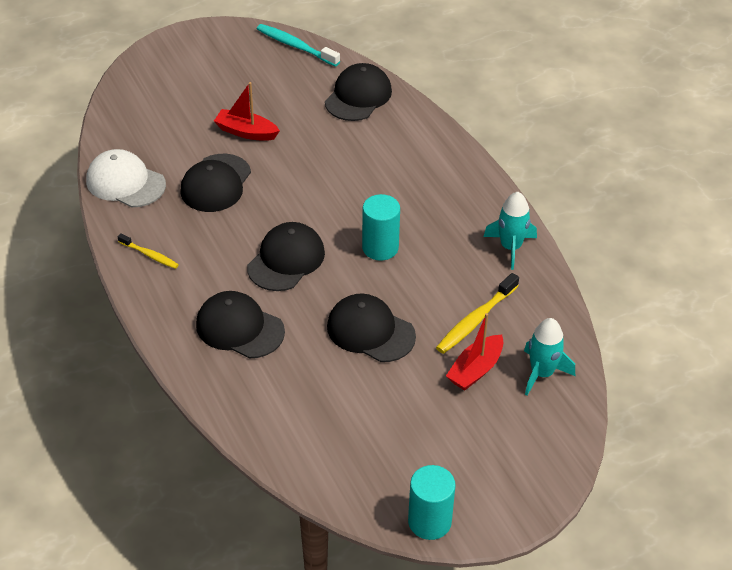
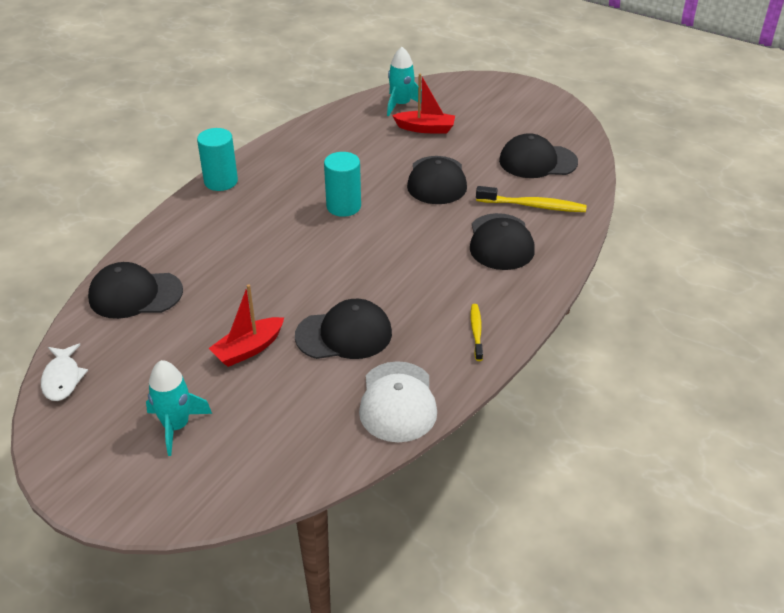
camera: 120 degrees left, 5 degrees down
(246, 132) = (248, 349): red boat -> red boat turned 60 degrees clockwise
(286, 260) = (404, 249): black cap -> black cap (537, 161)
(296, 46) = (62, 378): turquoise toothbrush -> white fish
(429, 521) = (561, 110): turquoise cylinder -> turquoise cylinder (221, 181)
(475, 320) = (379, 141): yellow toothbrush -> yellow toothbrush (533, 206)
(510, 247) = (287, 148): turquoise rocket -> turquoise rocket (176, 426)

